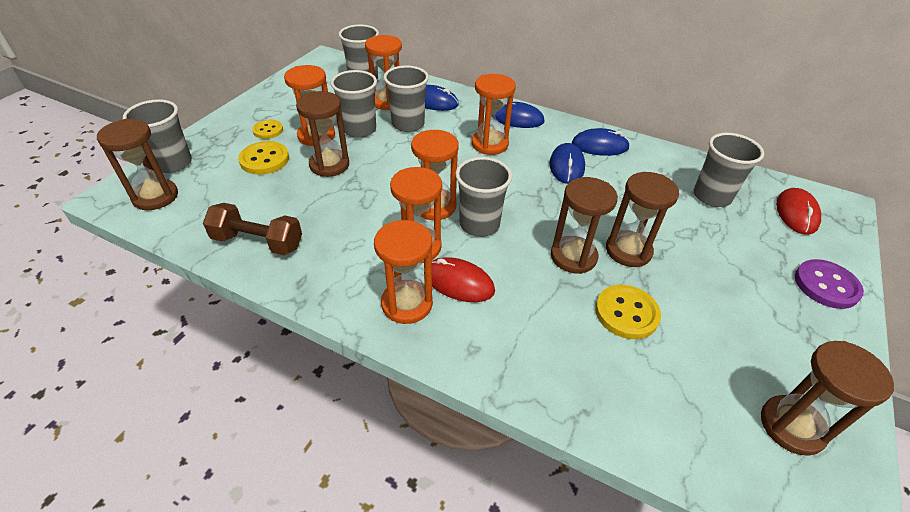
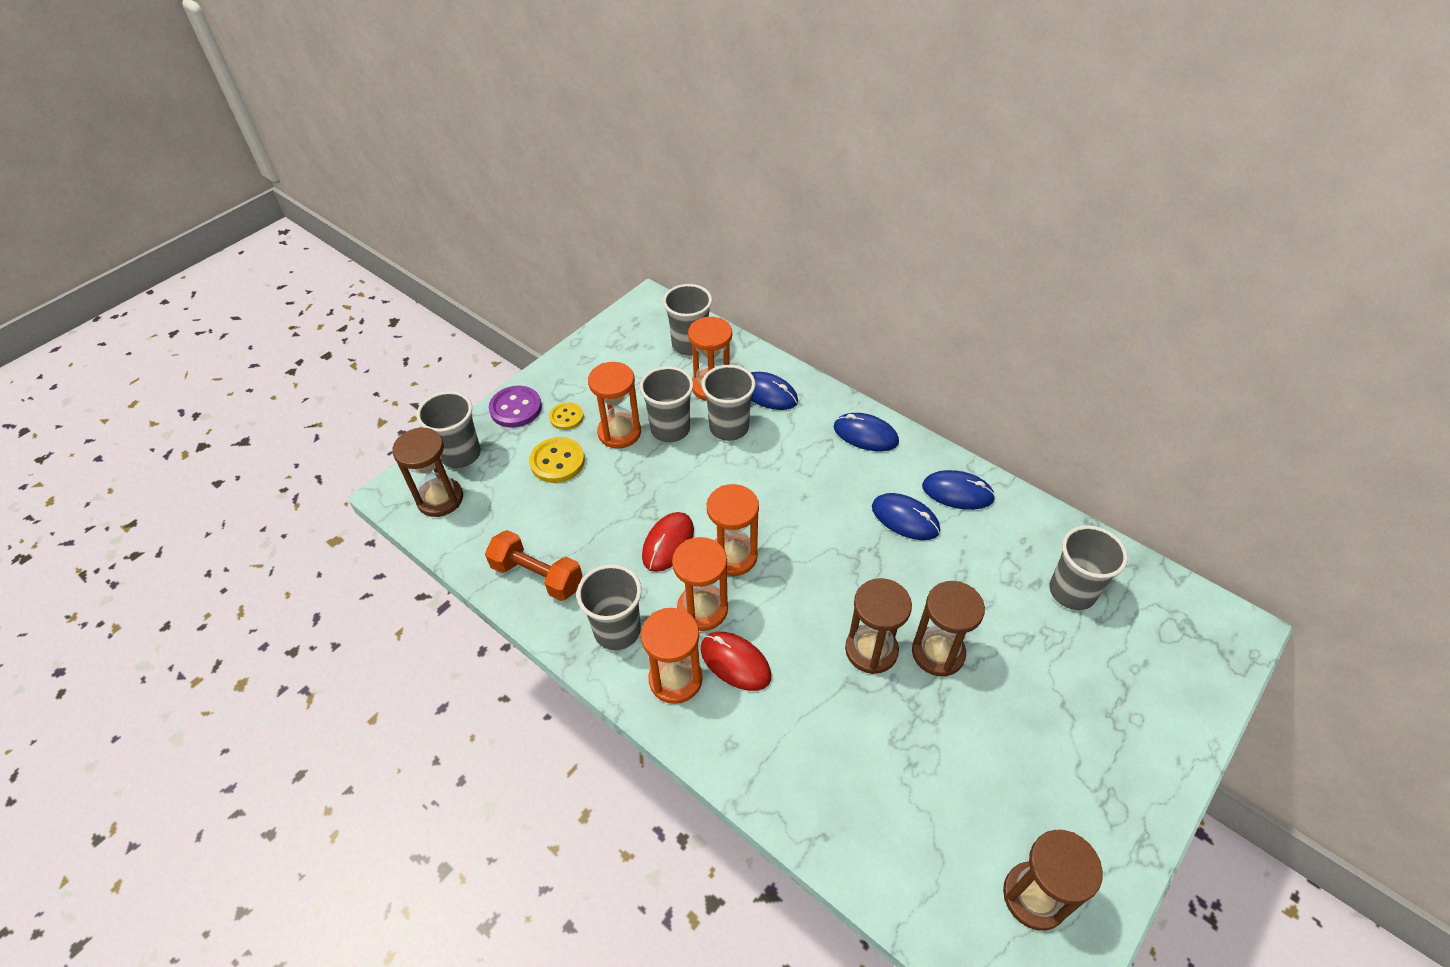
camera: 15 degrees right, 5 degrees up
(258, 242) = (537, 576): brown dumbbell -> orange dumbbell
(329, 165) = (627, 479): brown hourglass -> none
(479, 224) = (777, 589): grey cup -> grey cup (617, 630)
(489, 144) = (820, 472): orange hourglass -> none
(567, 166) = (905, 518): blue mouse -> blue mouse turned 75 degrees counterclockwise
(626, 313) = (906, 733): yellow button -> none
(796, 213) = (1172, 633): red mouse -> red mouse (668, 543)
(826, 285) = (1159, 740): purple button -> purple button (516, 408)

